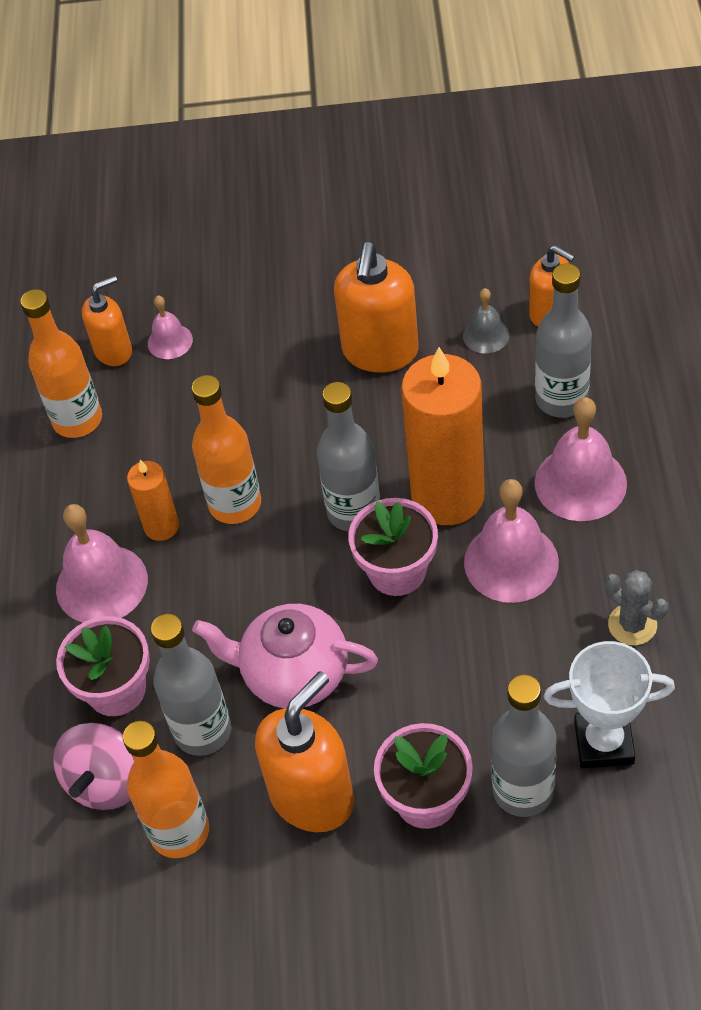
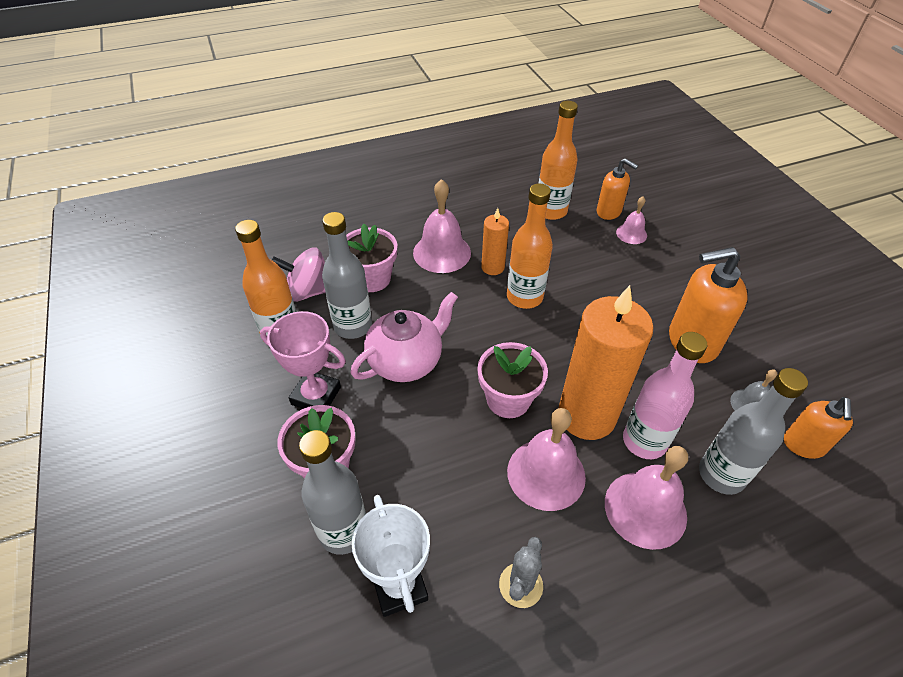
camera: 65 degrees right, 5 degrees down
(293, 674) = (406, 361): pink teapot -> pink teapot turned 60 degrees clockwise
(312, 796) = (316, 396): orange soap dispenser -> pink trophy
(354, 511) = (547, 361): grey bottle -> none
(499, 452) = (644, 441): none -> pink bottle

